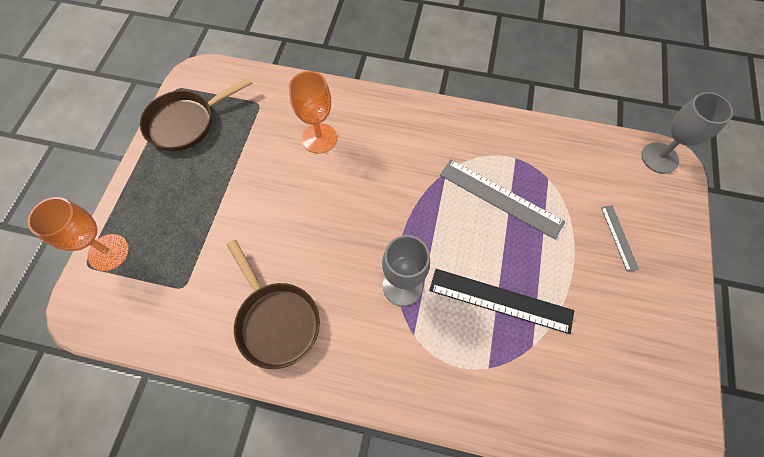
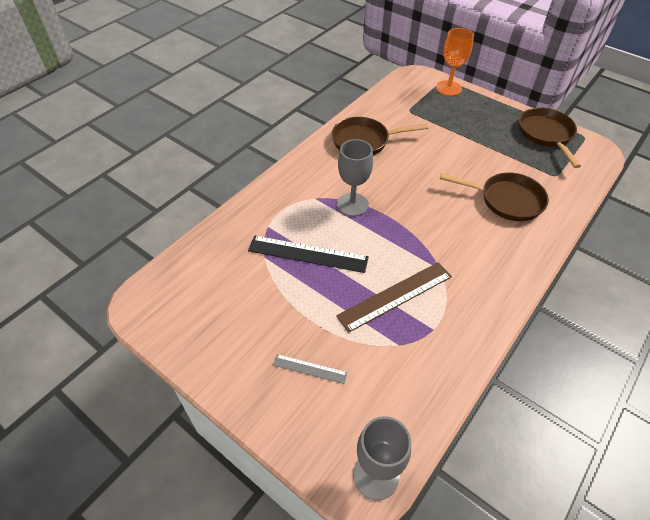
camera: 115 degrees right, 15 degrees down
(319, 138) = (506, 200): orange goblet -> brown pan
(500, 198) = (395, 296): grey ruler -> brown ruler
(500, 301) = (308, 254): black ruler -> black ruler turned 60 degrees clockwise

